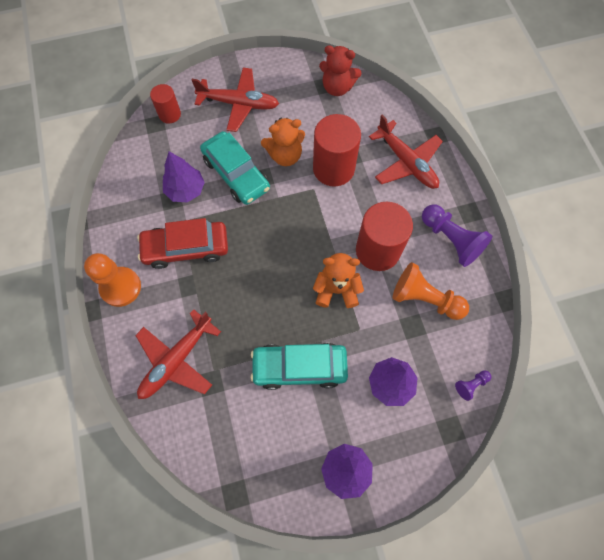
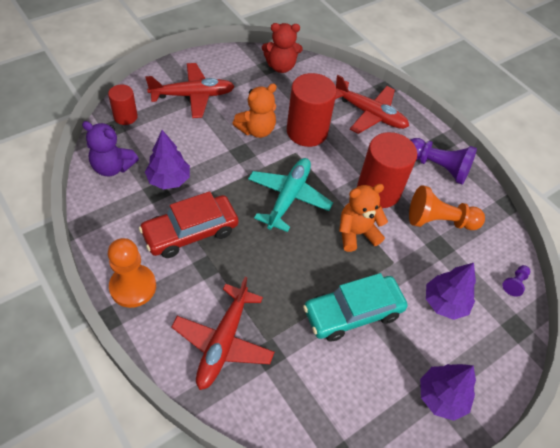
camera: 25 degrees left, 15 degrees down
(141, 165) = (113, 167): none -> purple teddy bear
(236, 174) = (215, 155): turquoise car -> none
(287, 236) = (288, 197): none -> turquoise plane

